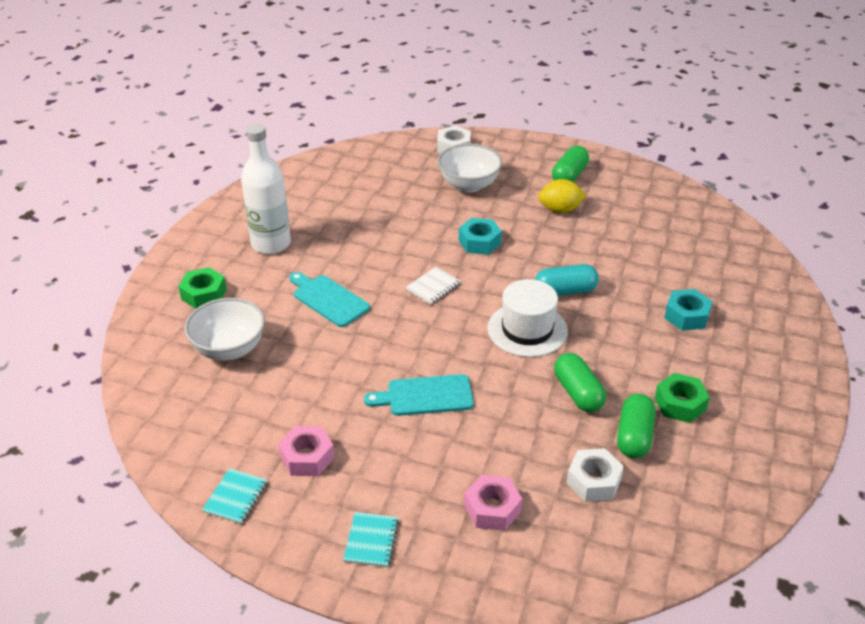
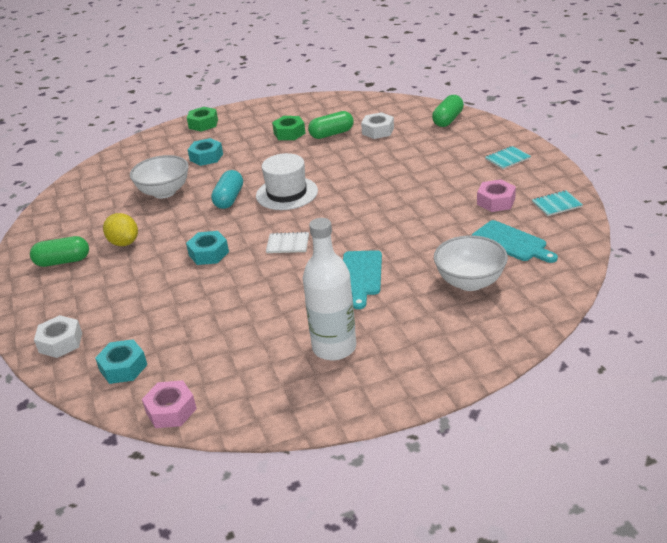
camera: 125 degrees left, 5 degrees down
(204, 294) = (440, 335): green nut -> green nut (203, 124)
(387, 161) = (123, 367): none -> turquoise nut
(425, 396) = (393, 194): turquoise cutting board -> turquoise cutting board (512, 242)
(469, 185) = (125, 299): white bowl -> white bowl (164, 192)
(492, 509) = (436, 143): pink nut -> pink nut (171, 410)
(565, 291) = (229, 199): turquoise capsule -> turquoise capsule turned 60 degrees clockwise
(578, 393) = (321, 158): green capsule -> green capsule (448, 120)

